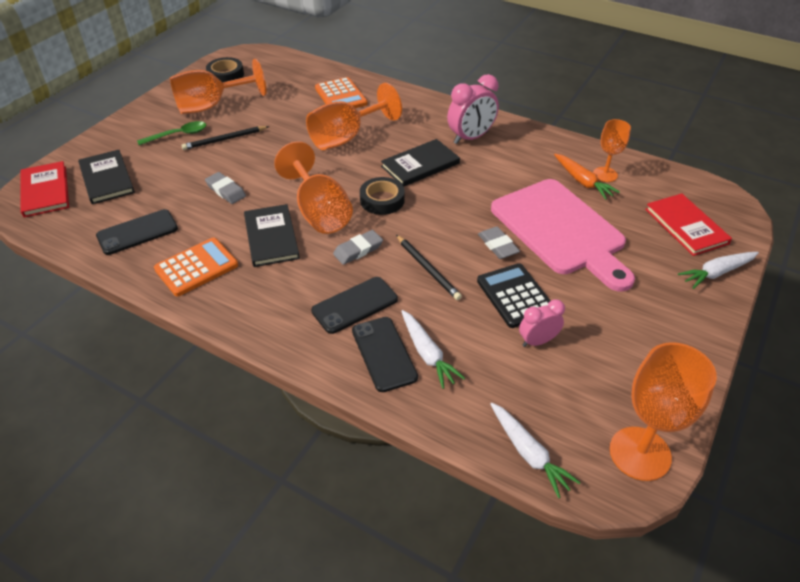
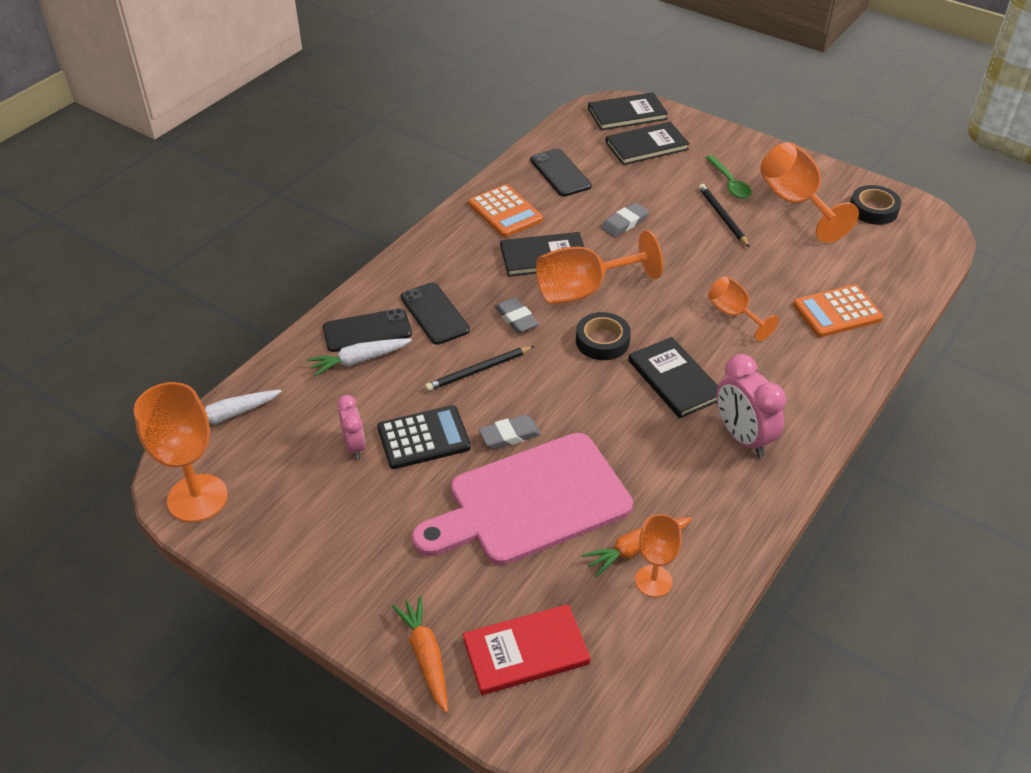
camera: 95 degrees right, 0 degrees up
(45, 191) = (627, 114): red book -> black book
(346, 137) = (734, 314): orange goblet -> orange goblet, size x0.59
(717, 273) = (426, 657): white carrot -> orange carrot

